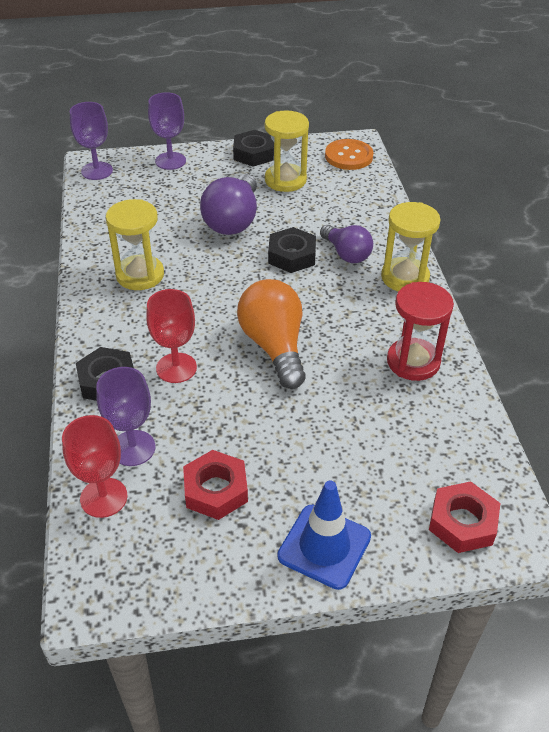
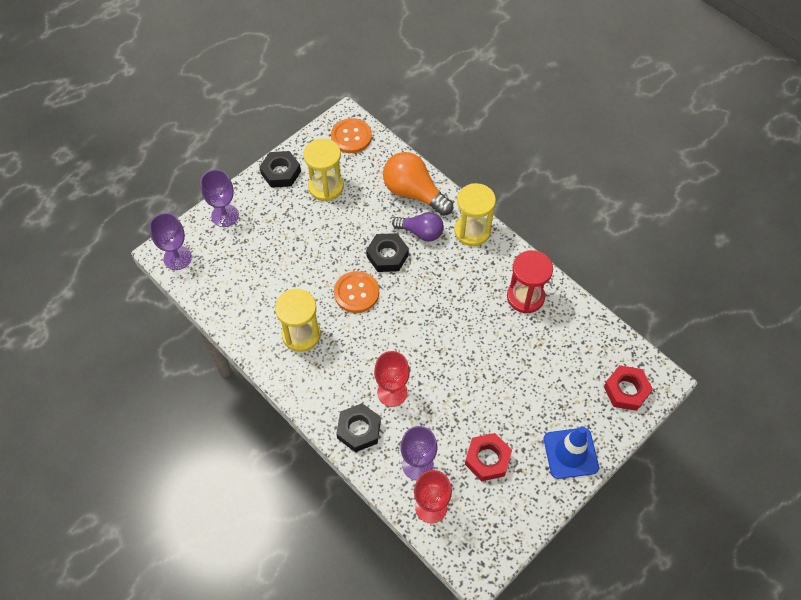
camera: 35 degrees left, 15 degrees up
(229, 269) = (356, 293): none -> orange button
(233, 220) = (322, 247): purple light bulb -> none
(274, 346) = (437, 337): orange light bulb -> orange light bulb (414, 193)

